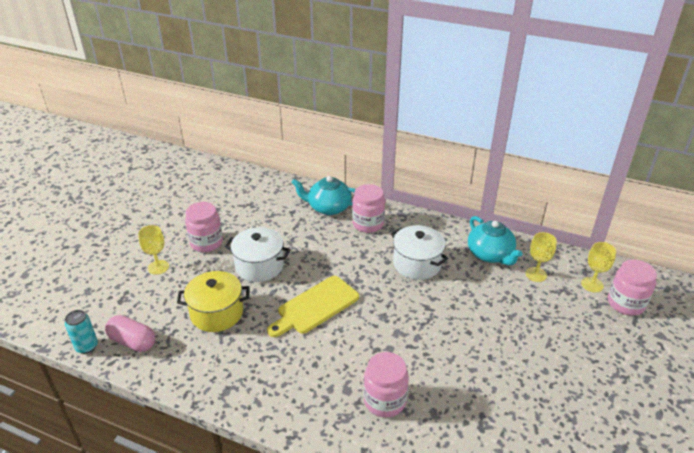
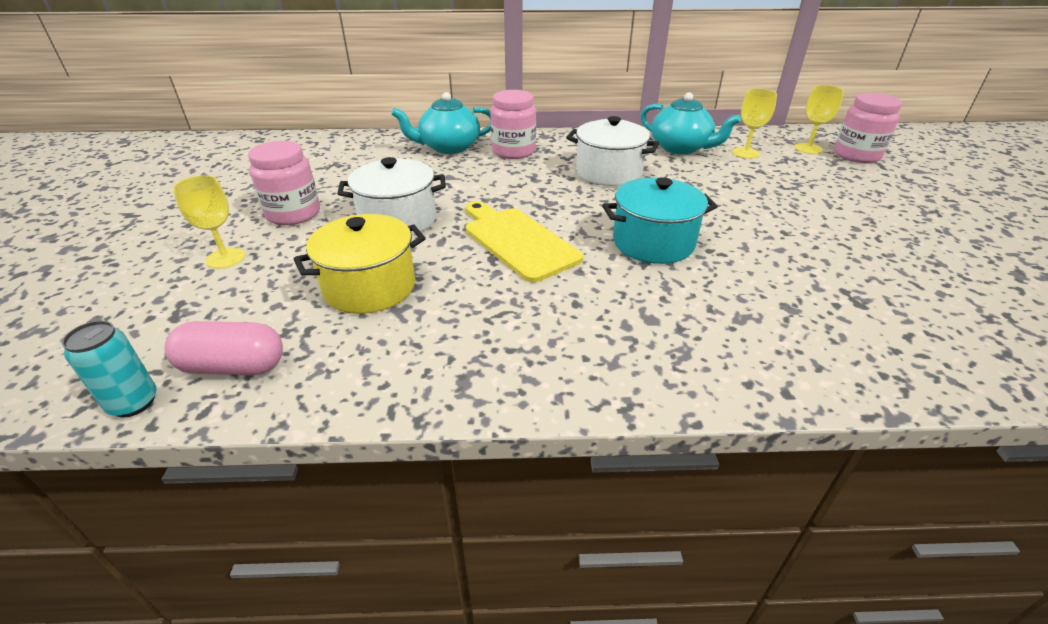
camera: 25 degrees left, 0 degrees up
(315, 306) = (517, 241): yellow cutting board -> yellow cutting board turned 120 degrees clockwise
(384, 401) = (714, 314): pink jar -> none
(395, 335) = (653, 242): none -> turquoise pot

